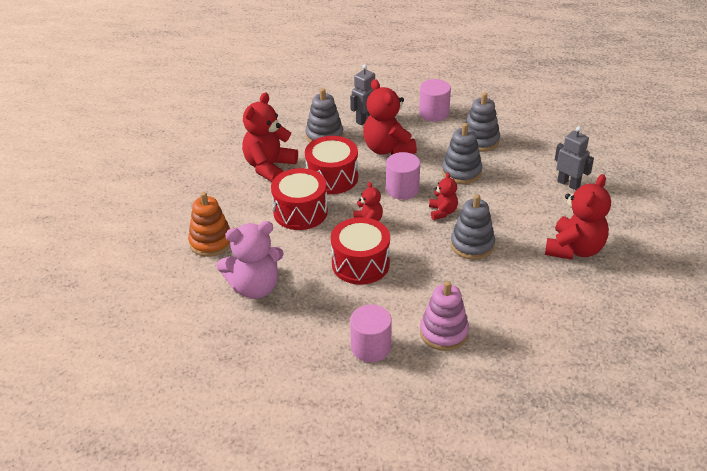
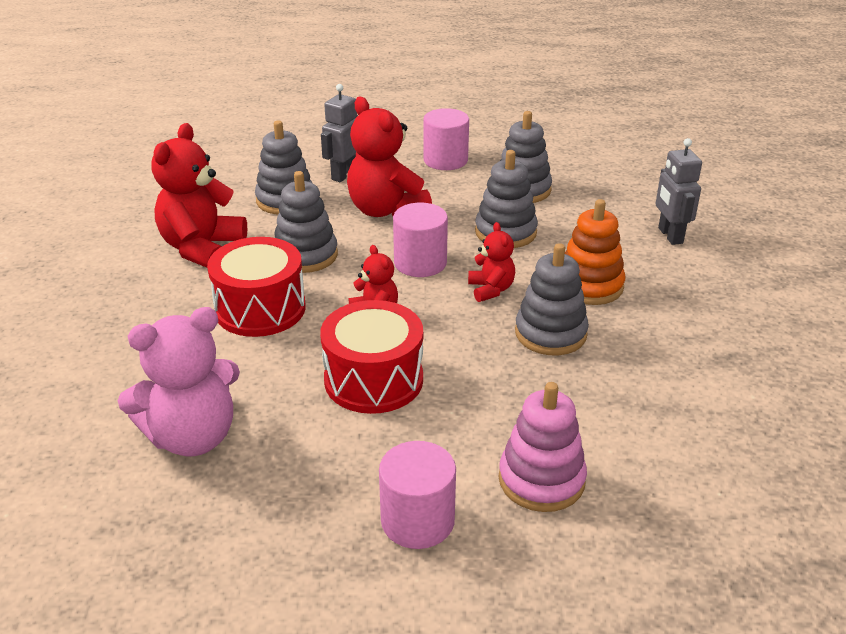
camera: 10 degrees left, 5 degrees down
(211, 242) = (109, 369): orange stacking toy -> orange stacking toy (589, 286)
(332, 177) = (305, 255): red drum -> grey stacking toy
(568, 184) = (670, 236): grey robot -> grey robot turned 135 degrees counterclockwise
(574, 249) = (712, 325): red teddy bear -> none

